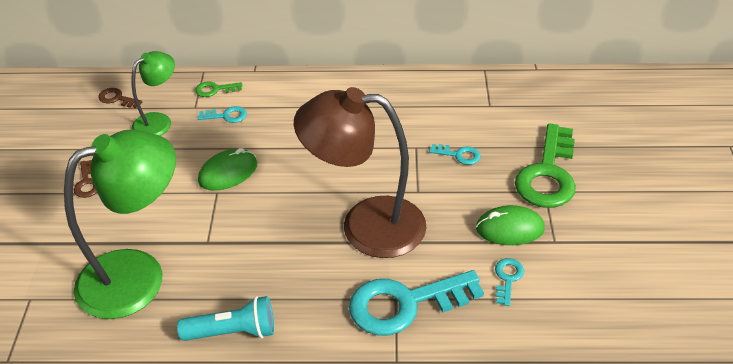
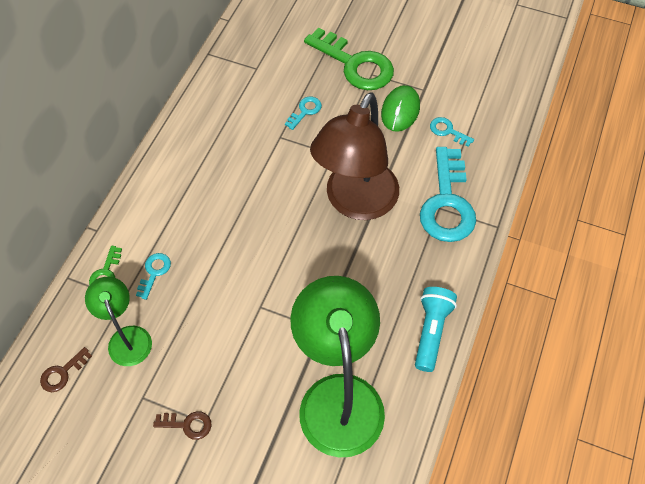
camera: 70 degrees left, 15 degrees up
(228, 173) = (238, 290): green mouse -> none

